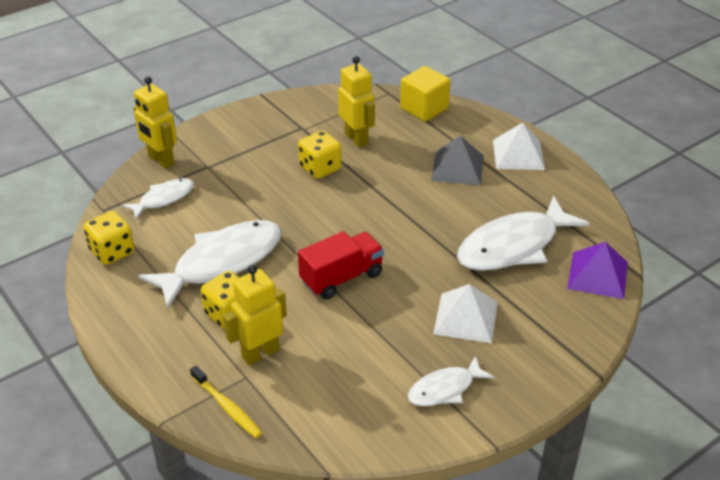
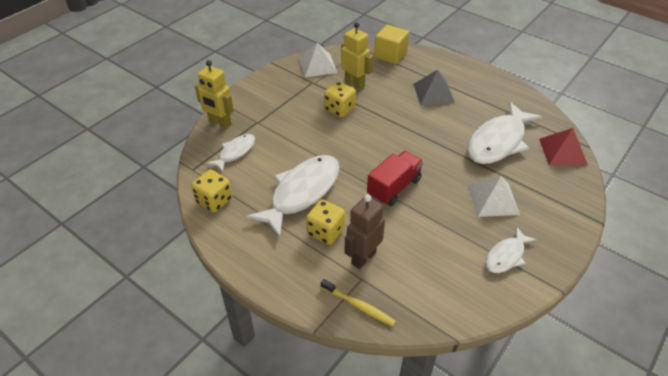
camera: 15 degrees left, 5 degrees up
(260, 353) = (363, 257): yellow robot -> brown robot
(518, 154) = (468, 77): white pyramid -> white pyramid (317, 65)
(598, 275) = (563, 151): purple pyramid -> red pyramid

